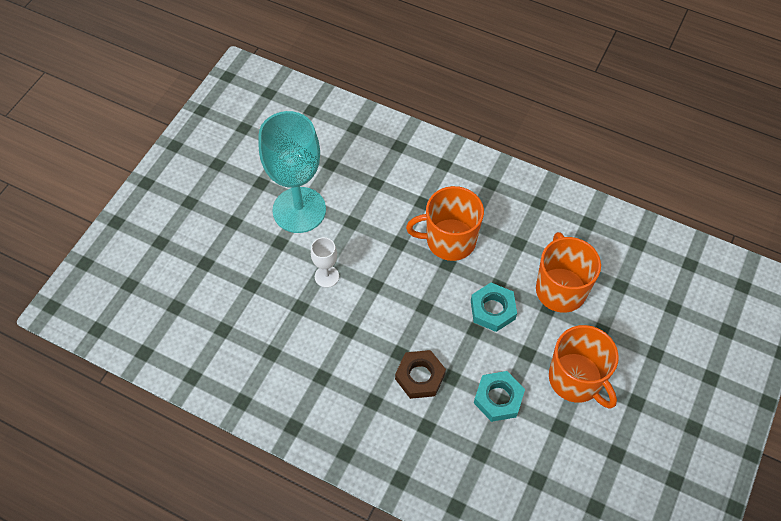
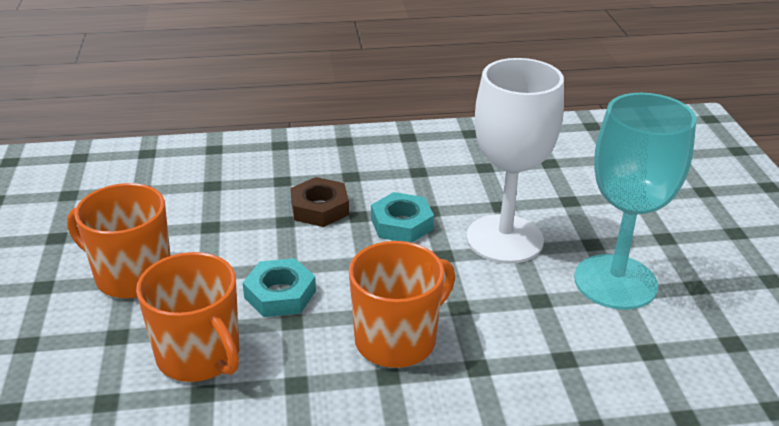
camera: 145 degrees right, 25 degrees down
(326, 276) = (504, 239): white goblet -> white goblet, size x2.26
(498, 398) = (219, 226): turquoise nut -> turquoise nut (401, 224)

